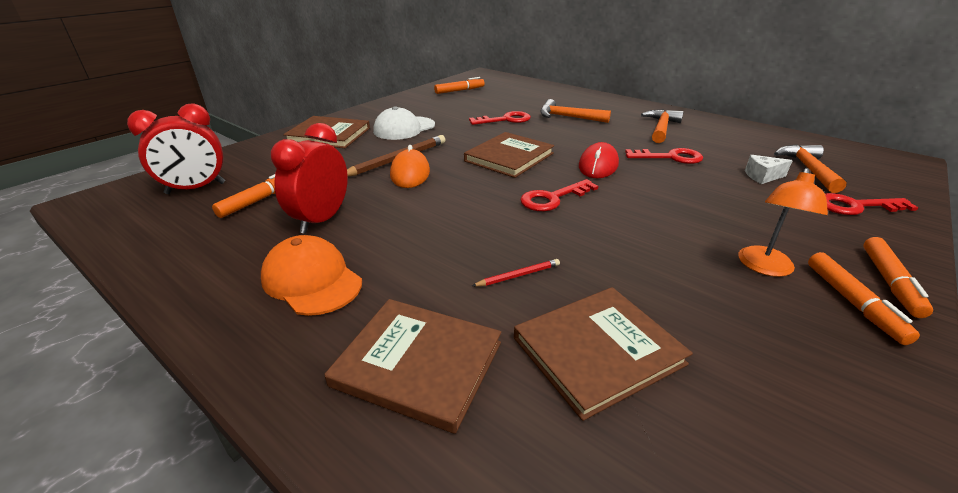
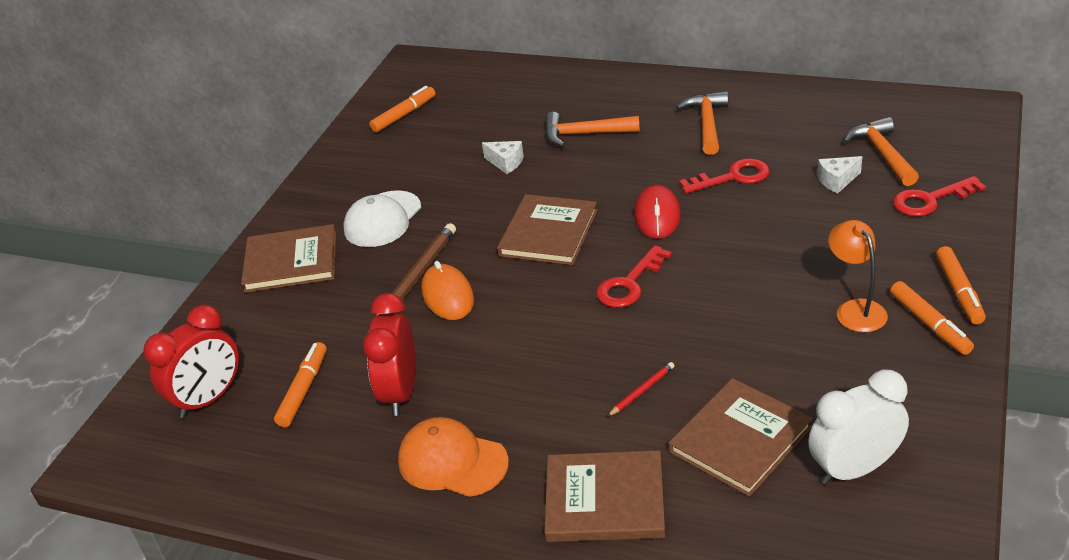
camera: 15 degrees left, 5 degrees up
(505, 120) = (506, 163): red key -> white cheese
(733, 435) = (854, 469): none -> white clock
(764, 268) = (855, 309): orange lamp -> orange lamp turned 150 degrees clockwise

